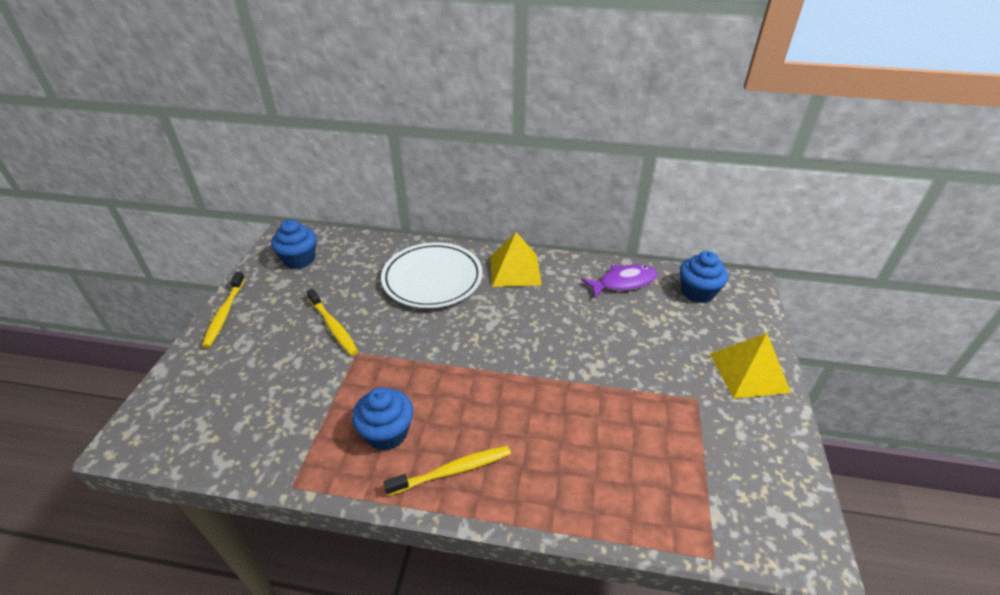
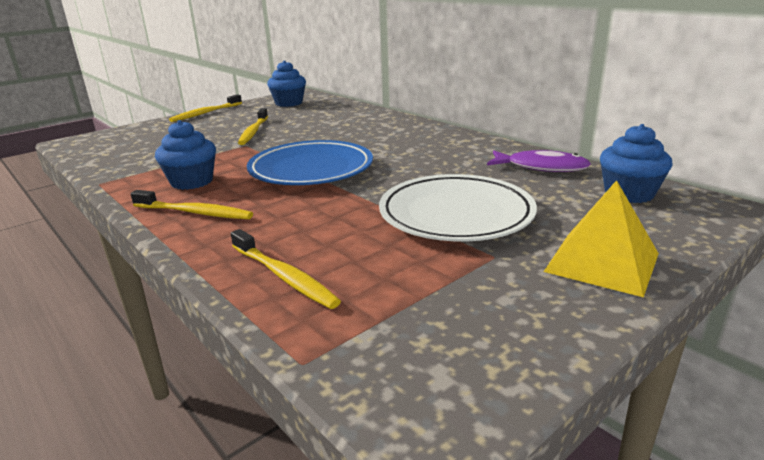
camera: 40 degrees right, 15 degrees down
(432, 279) = (362, 128): white plate -> white plate (456, 214)
(468, 362) = (311, 169): none -> blue plate
(515, 270) = (440, 138): yellow pyramid -> none
(613, 496) = (284, 276): none -> yellow toothbrush

